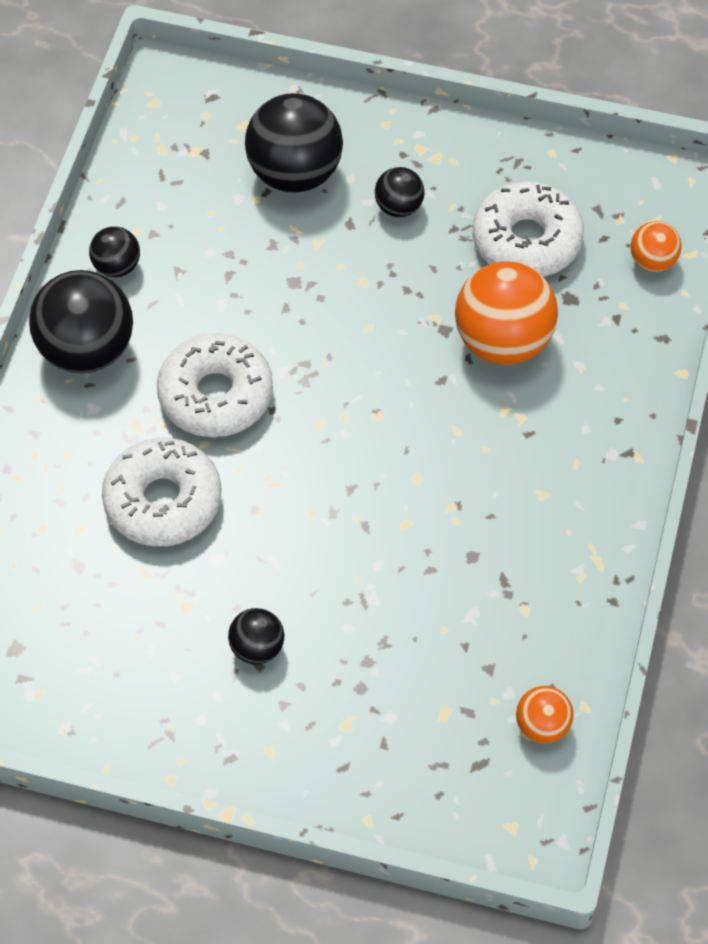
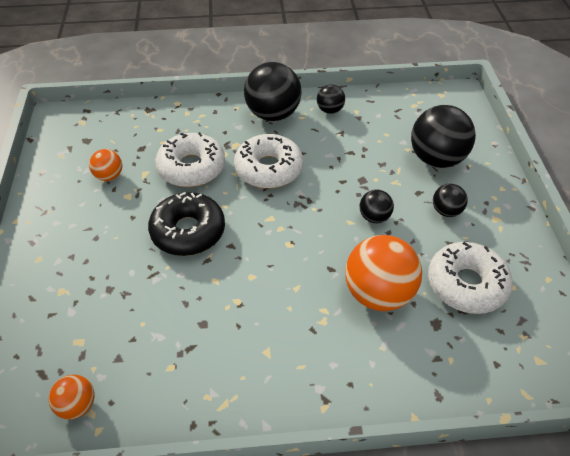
camera: 70 degrees right, 10 degrees down
(257, 648) = (107, 233): black ball -> black ball (374, 217)
(300, 537) = (188, 231): none -> black donut
(652, 261) = (502, 369): orange ball -> orange ball (109, 176)

